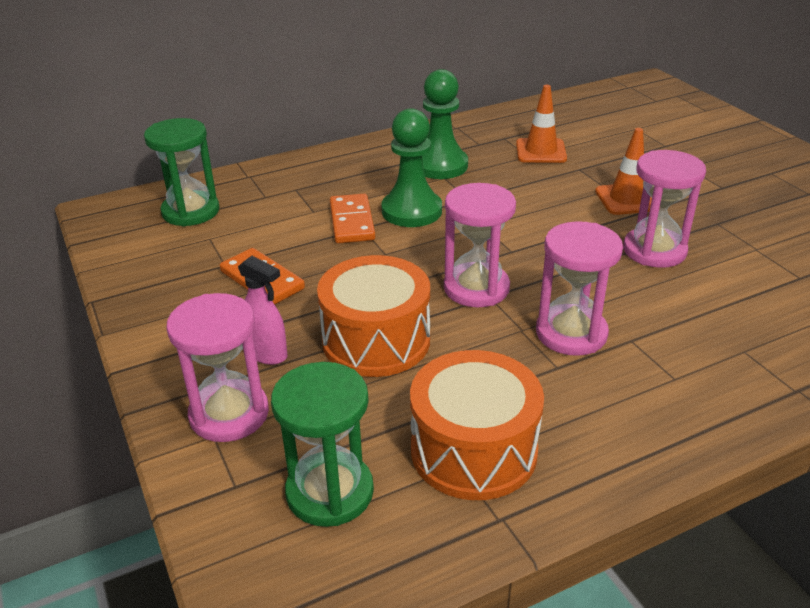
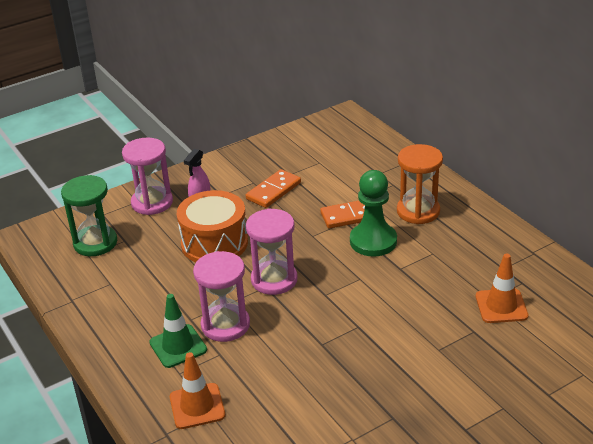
camera: 85 degrees right, 0 degrees up
(190, 211) = (350, 148): green hourglass -> none
(361, 178) = (418, 211): none -> orange hourglass
(440, 165) = (452, 249): green pawn -> none
(473, 450) = (120, 288): orange drum -> none
(619, 379) = (178, 346): none -> green traffic cone
(627, 199) = (422, 360): orange traffic cone -> orange traffic cone (197, 406)
(654, 250) = (338, 373): pink hourglass -> none

